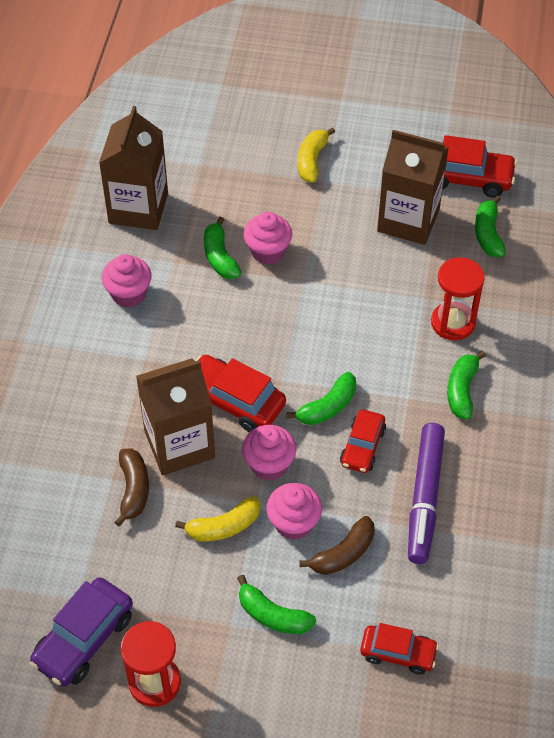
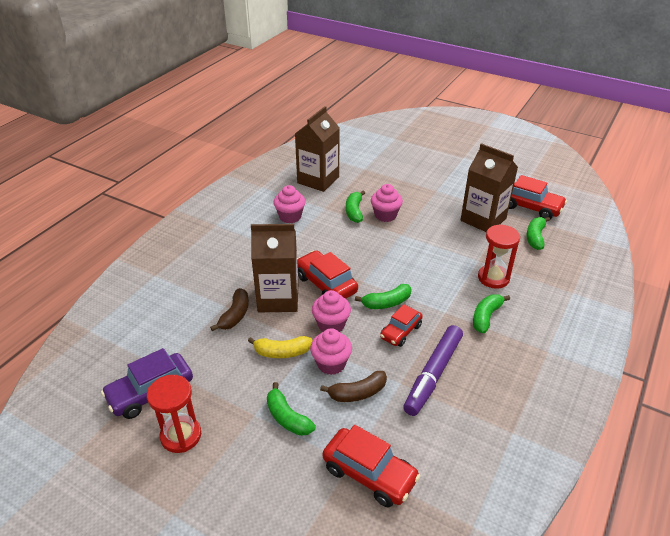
camera: 20 degrees right, 15 degrees down
(312, 161) = (433, 180): yellow banana -> none
(398, 653) = (369, 474): red car -> red car, size x1.52

